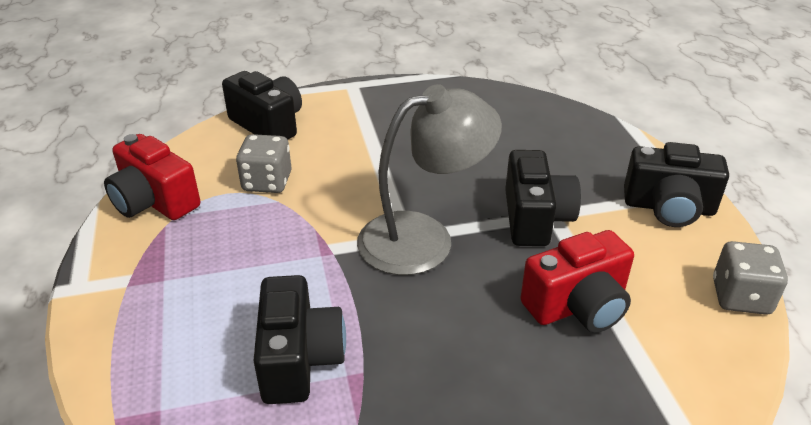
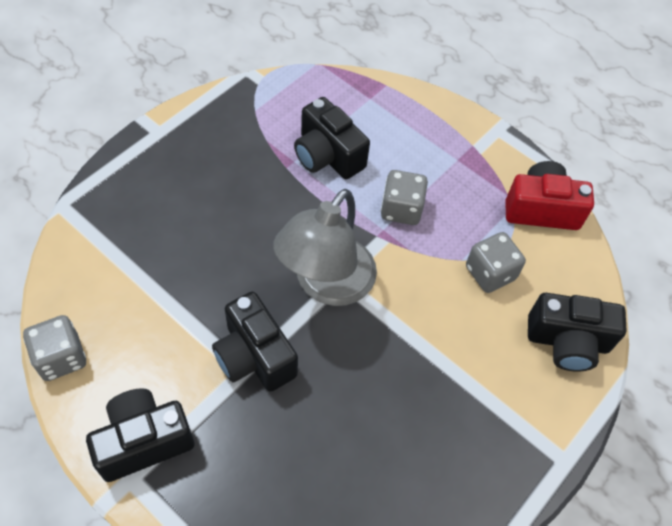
camera: 140 degrees right, 20 degrees up
(282, 263) = (401, 209): none -> grey dice
(577, 306) = (181, 282): red camera -> none

